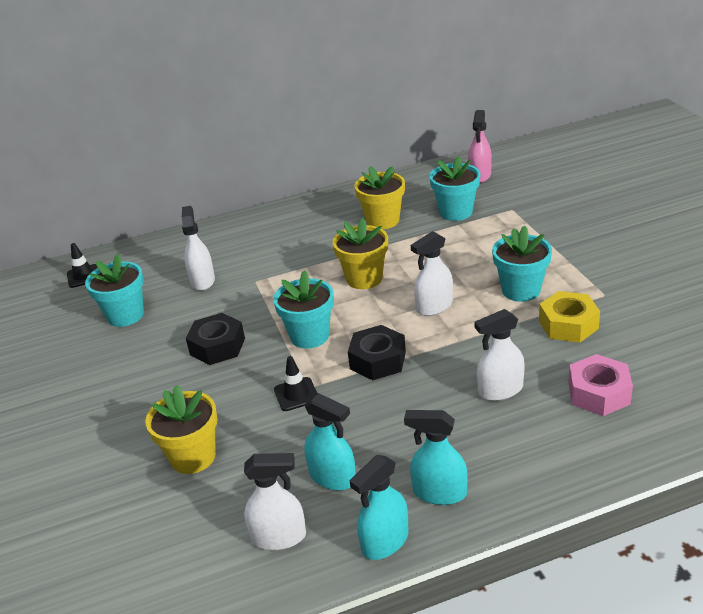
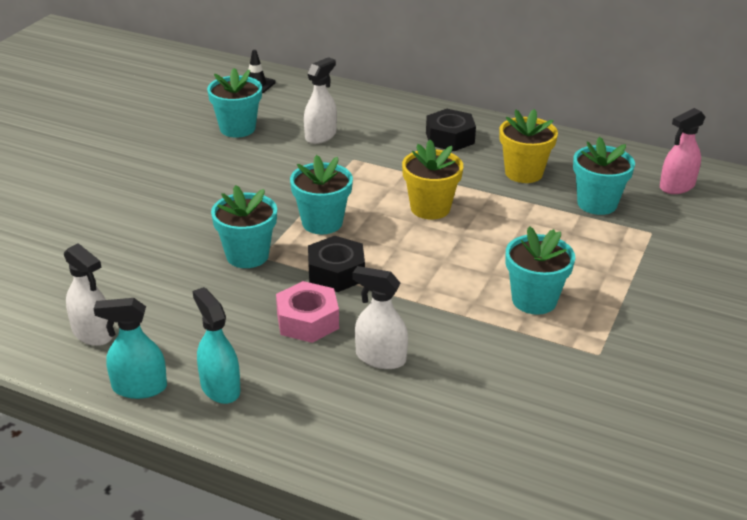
camera: 40 degrees right, 0 degrees up
(193, 457) = (128, 248): yellow flower pot -> none
(217, 346) = (255, 188): black nut -> black nut (450, 138)
(296, 394) = (247, 255): black traffic cone -> turquoise flower pot
(333, 477) = (178, 324): turquoise spray bottle -> none
(434, 306) = (443, 264): white spray bottle -> none
(568, 325) = (522, 353): yellow nut -> none
(598, 393) = (448, 418): pink nut -> pink nut (307, 321)

